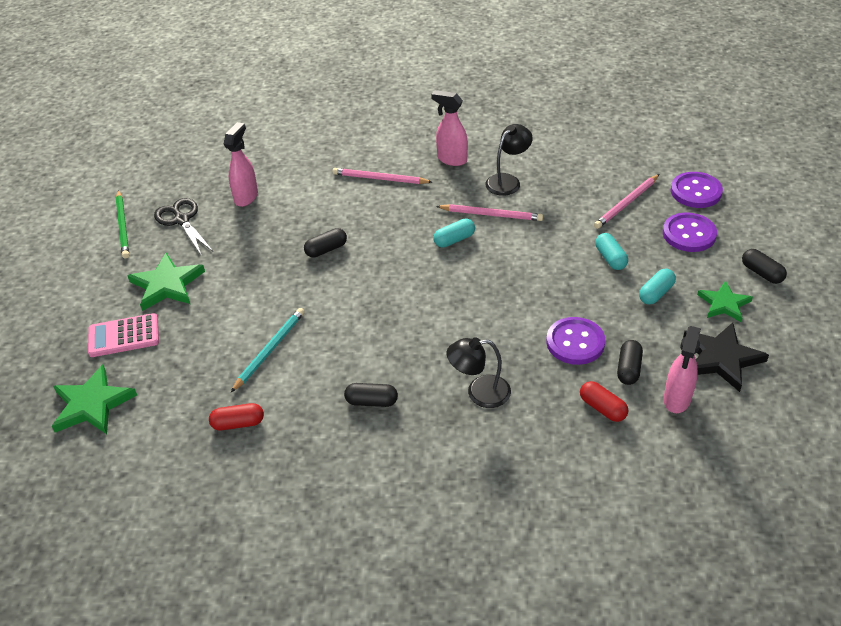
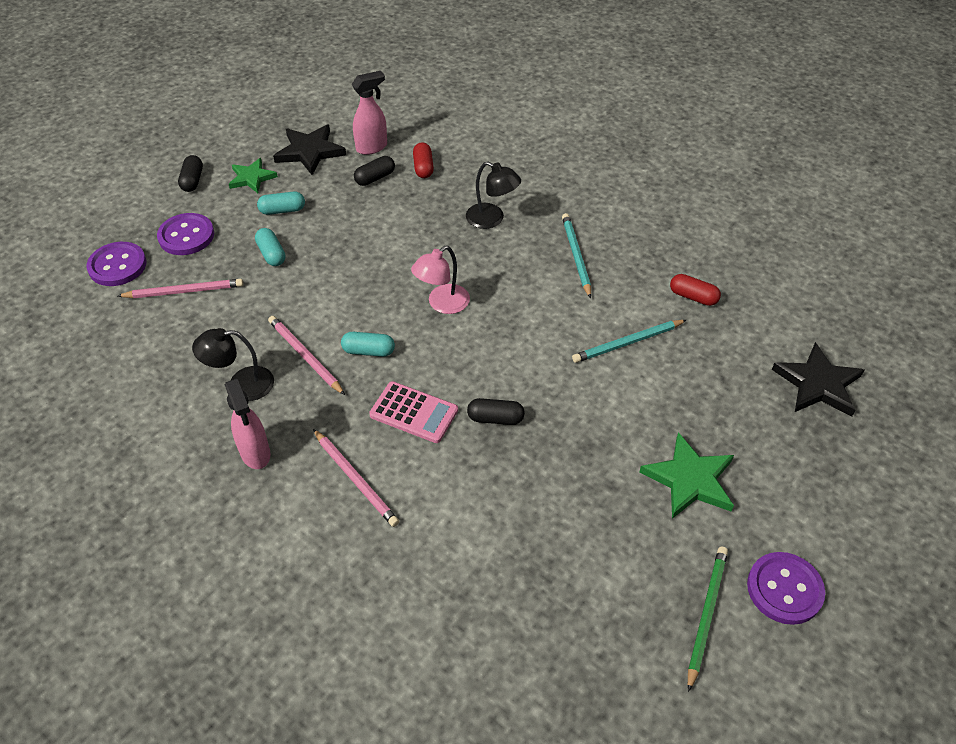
camera: 145 degrees left, 5 degrees up
(92, 404) = (818, 384): green star -> black star
(124, 336) = (762, 441): pink calculator -> pink calculator (414, 413)
(182, 220) = (626, 573): black scissors -> none
(246, 197) = (525, 559): pink spray bottle -> none
(371, 401) = (576, 256): black capsule -> turquoise pencil
(440, 297) = (442, 304): none -> pink lamp
(575, 342) = (386, 212): purple button -> purple button (784, 589)
(610, 258) = (271, 254): turquoise capsule -> turquoise capsule turned 45 degrees counterclockwise

